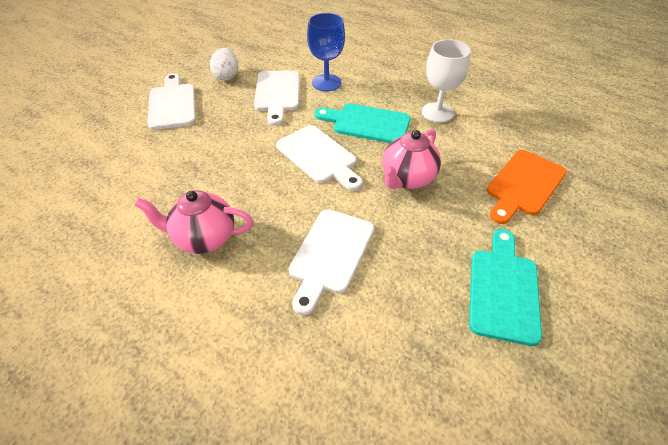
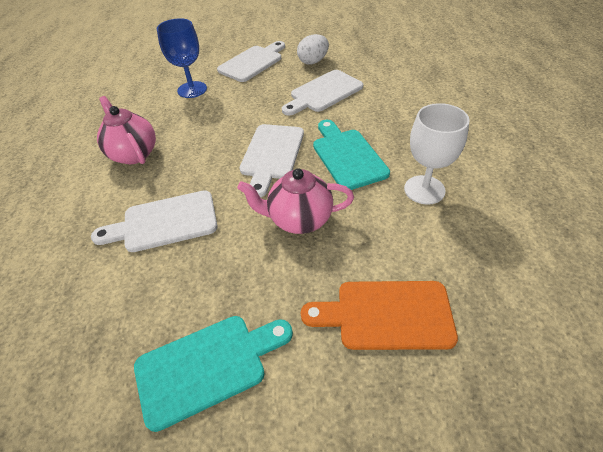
camera: 55 degrees right, 0 degrees up
(326, 83) = (373, 105): blue goblet -> blue goblet (192, 90)

